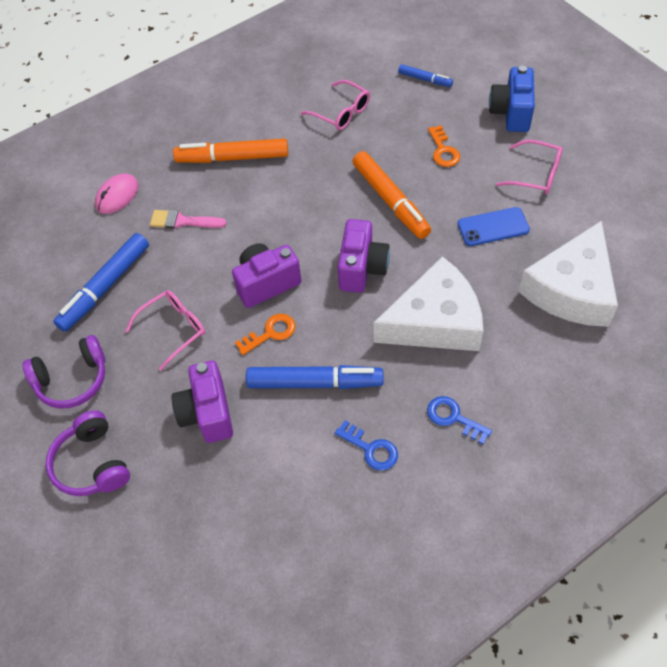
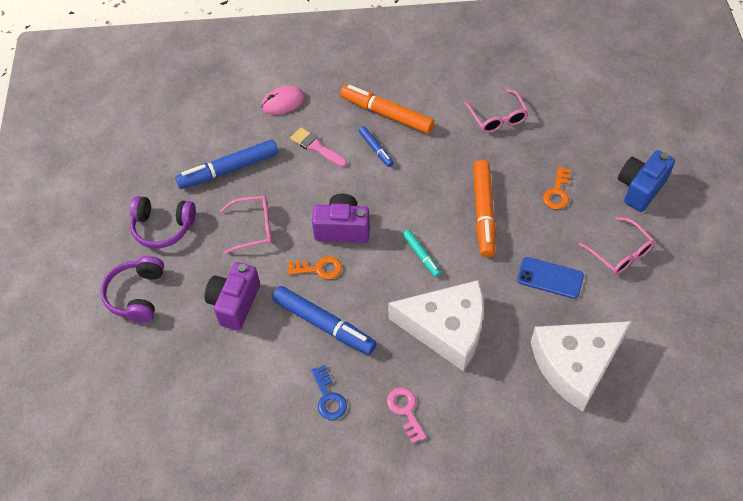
camera: 30 degrees right, 0 degrees up
(362, 268) = (421, 255): purple camera -> turquoise marker
(425, 79) = (588, 122): blue marker -> blue marker (376, 149)
(453, 418) = (405, 411): blue key -> pink key

